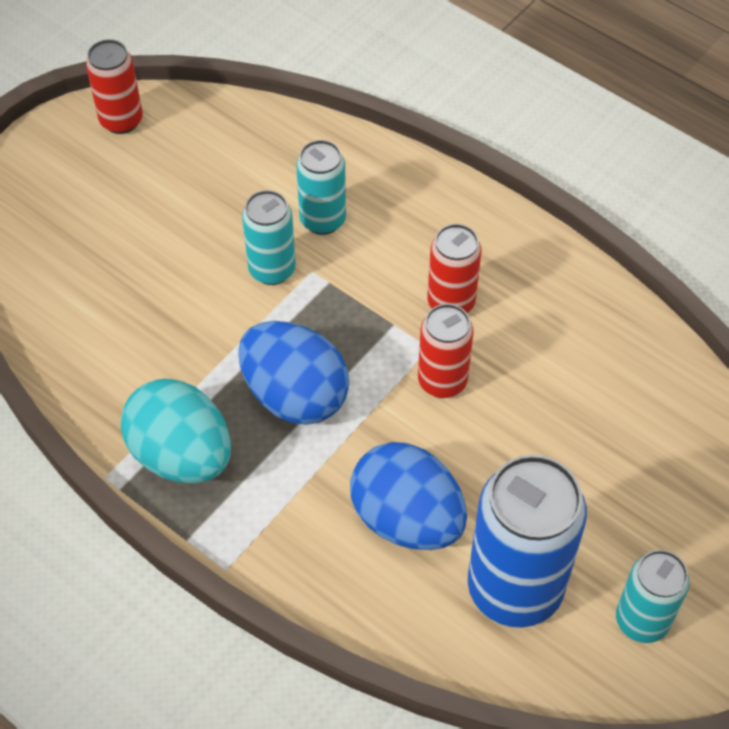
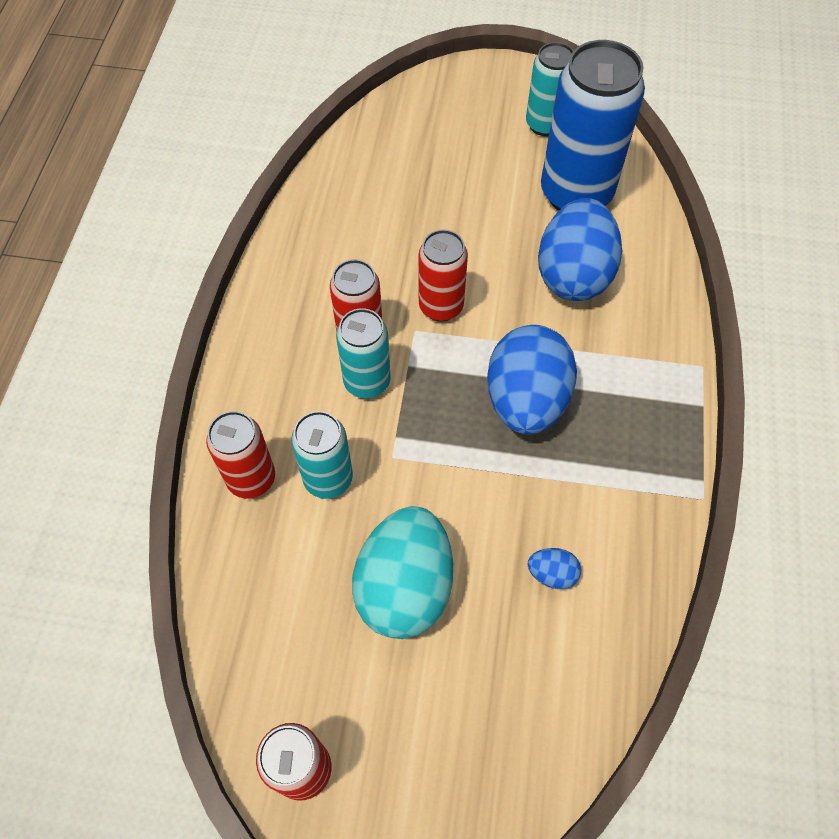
camera: 120 degrees left, 5 degrees up
(132, 327) = (552, 574): none -> blue egg
(182, 455) = (640, 452): turquoise egg -> turquoise egg (405, 587)
(272, 269) = (411, 490): turquoise can -> turquoise can (367, 382)
(358, 172) = (251, 479): none -> red can

